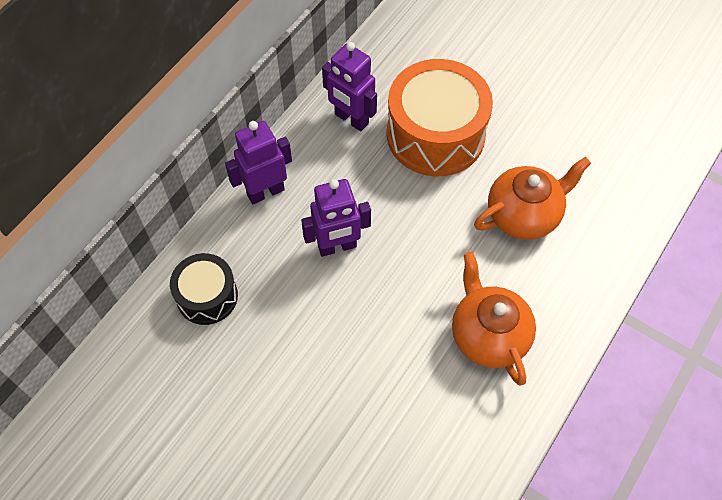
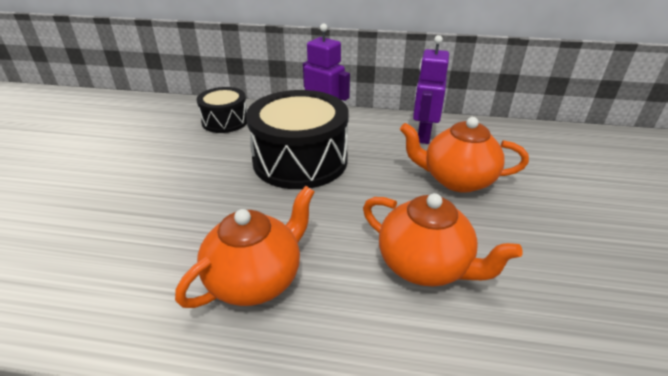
camera: 65 degrees right, 25 degrees down
(337, 247) = (300, 160): purple robot -> black drum
(435, 134) = (457, 180): orange drum -> orange teapot

